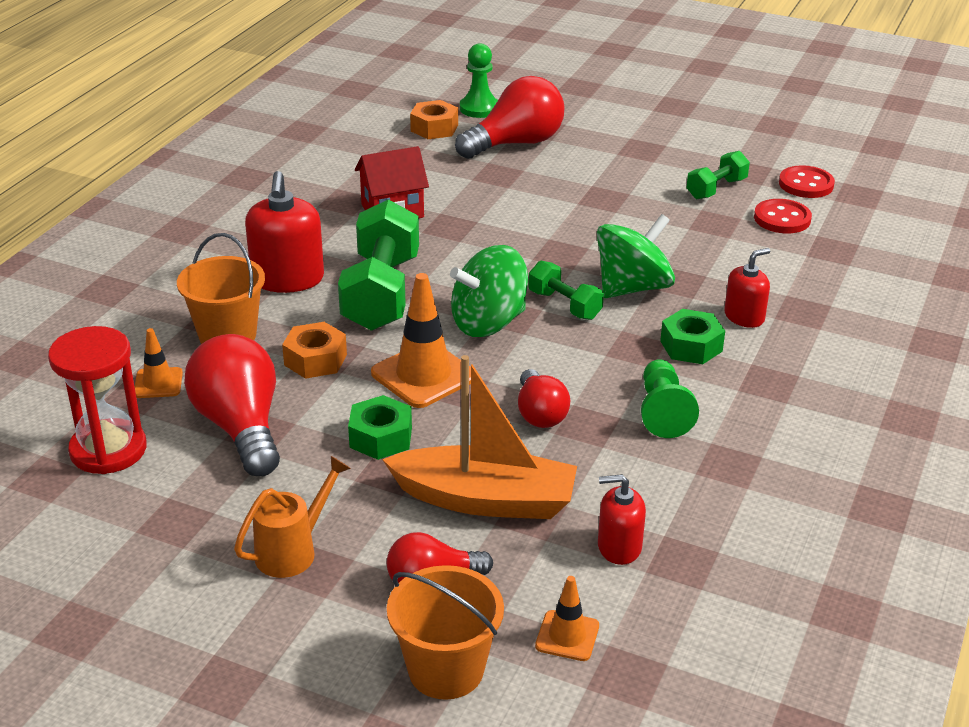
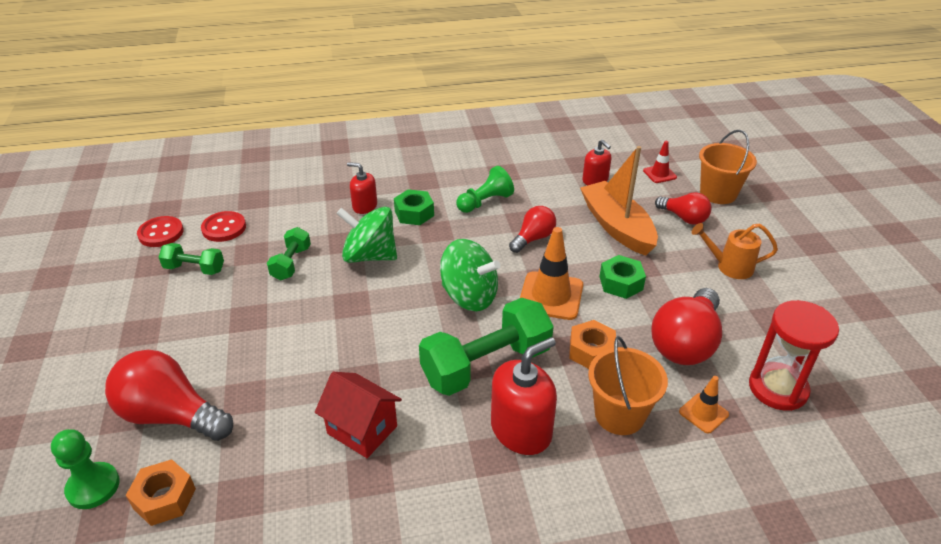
camera: 125 degrees left, 5 degrees up
(564, 305) = (417, 274): green dumbbell -> green dumbbell (291, 263)
(567, 636) = (659, 174): orange traffic cone -> red traffic cone

